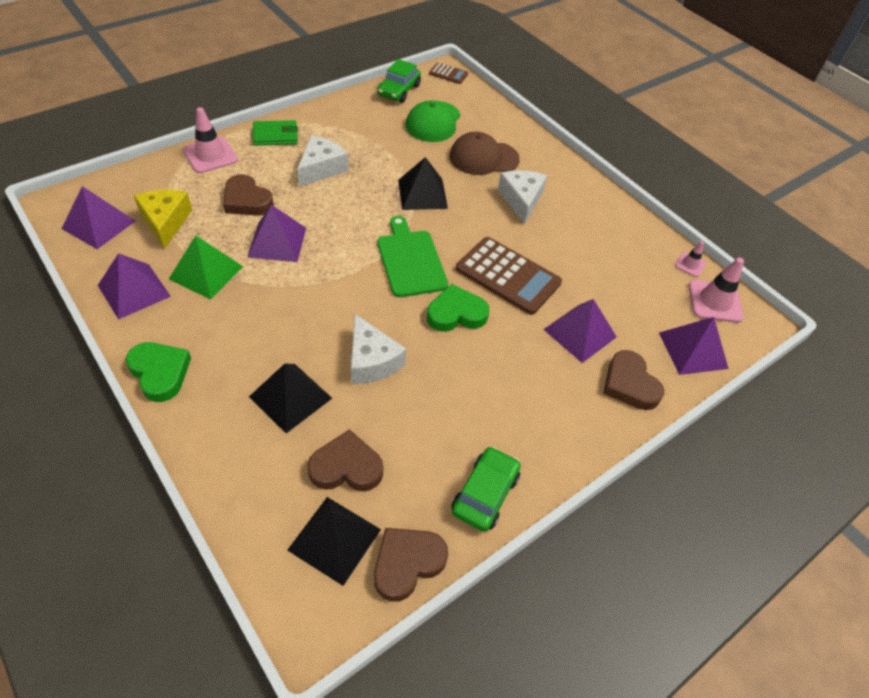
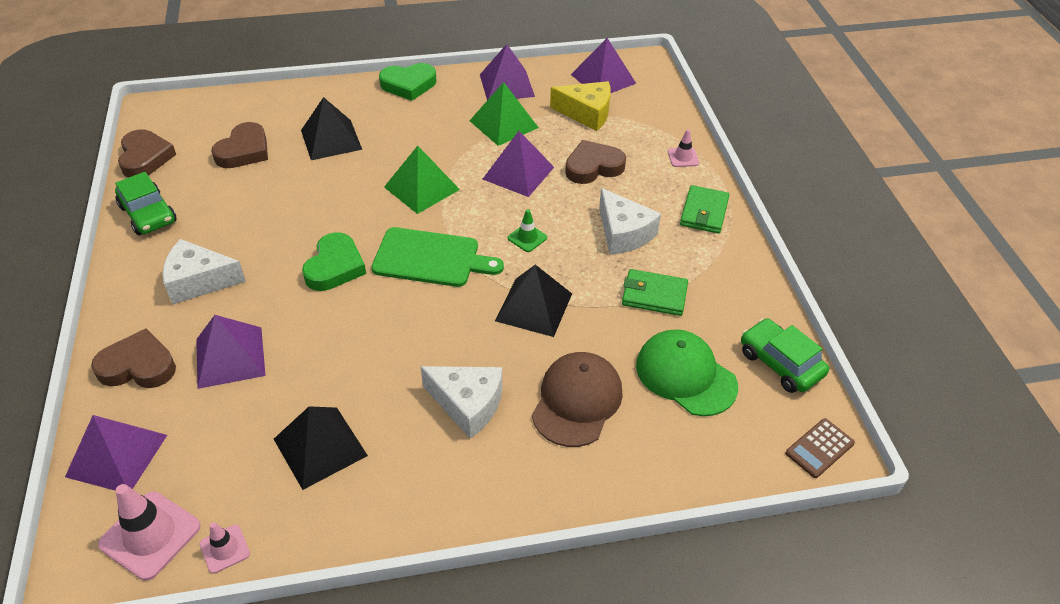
camera: 120 degrees right, 5 degrees down
(210, 155) = (683, 157): pink traffic cone -> pink traffic cone, size x0.55
(330, 297) = (421, 188): none -> green pyramid
(334, 539) = (197, 131): black pyramid -> black pyramid (320, 447)
(355, 215) = (527, 238): none -> green traffic cone
(371, 361) = (328, 192): white cheese -> white cheese (199, 281)
(375, 144) = (654, 295): none -> green wallet
(508, 276) = (352, 331): brown calculator -> none

